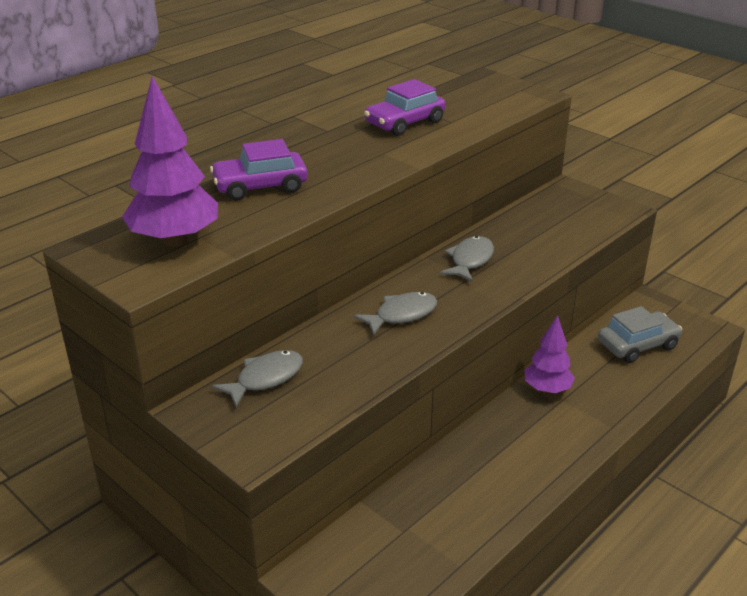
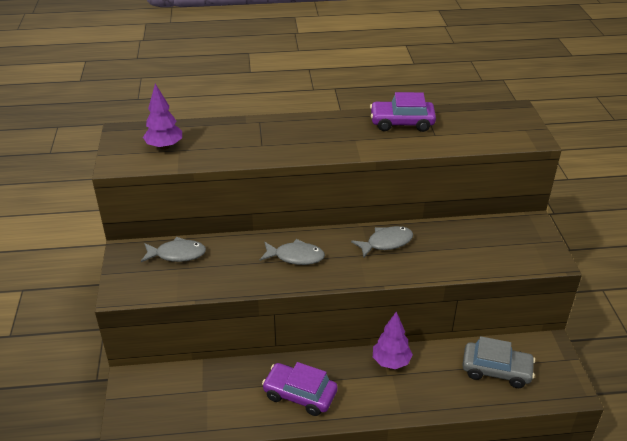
camera: 40 degrees right, 5 degrees up
(175, 240) = (164, 146): purple tree -> purple tree, size x0.63
(260, 186) = (252, 131): purple car -> purple car (300, 394)

